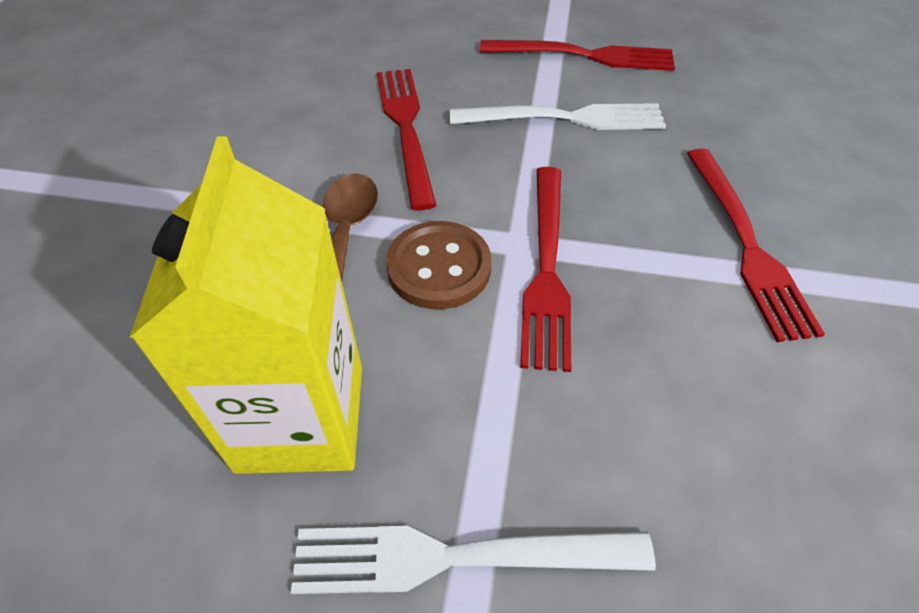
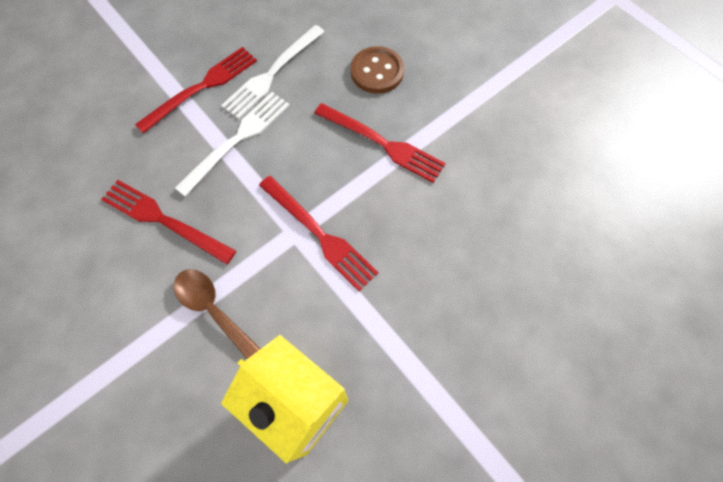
camera: 50 degrees left, 15 degrees up
(439, 267) = (275, 280): brown button -> brown button (377, 72)
(456, 557) = (417, 386): white fork -> white fork (272, 73)

